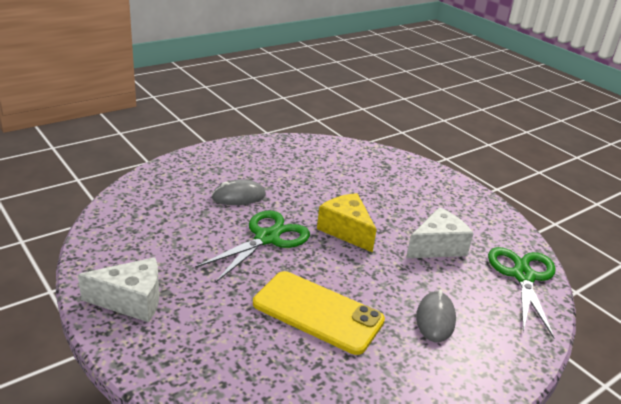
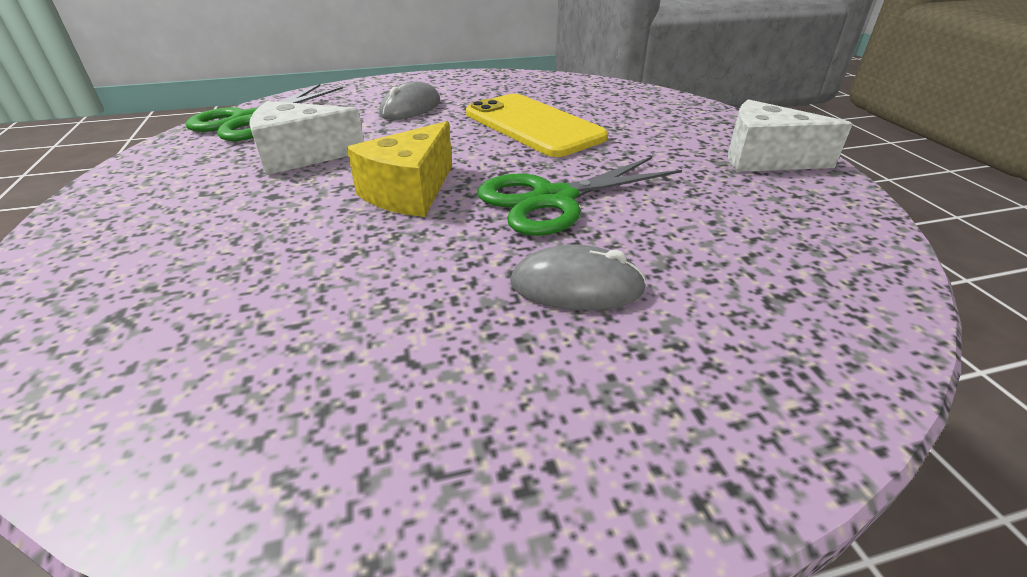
camera: 155 degrees left, 5 degrees up
(346, 230) = (409, 192): yellow cheese -> yellow cheese turned 45 degrees clockwise

